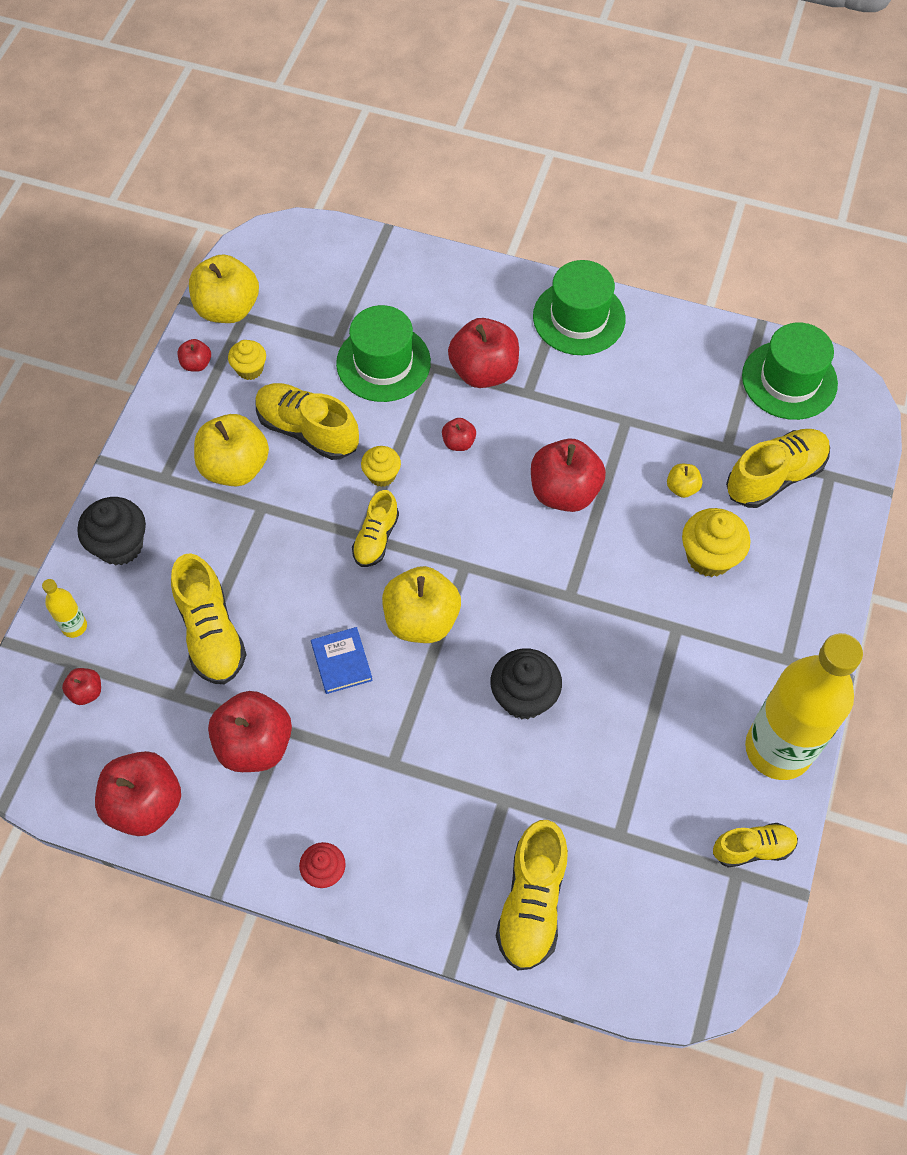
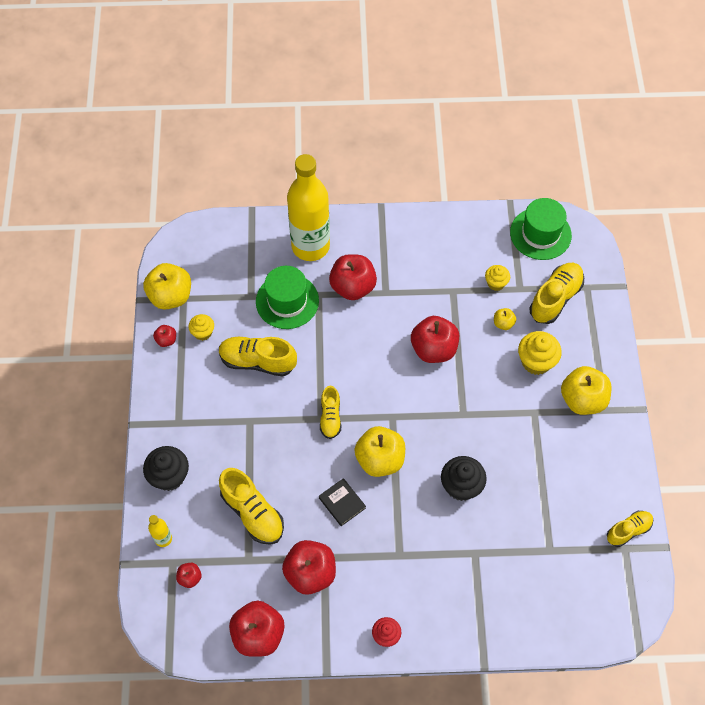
camera: 20 degrees left, 0 degrees up
(235, 467) = (221, 400): yellow apple -> yellow apple (582, 399)
(341, 662) = (342, 503): blue book -> black book
(382, 475) = (317, 375): yellow cupcake -> yellow cupcake (496, 283)
(458, 442) = (356, 338): red apple -> none
(532, 903) = (515, 609): yellow shoe -> none
(579, 317) = (397, 233): green hat -> none
(778, 749) = (620, 466): yellow bottle -> yellow bottle (310, 246)

